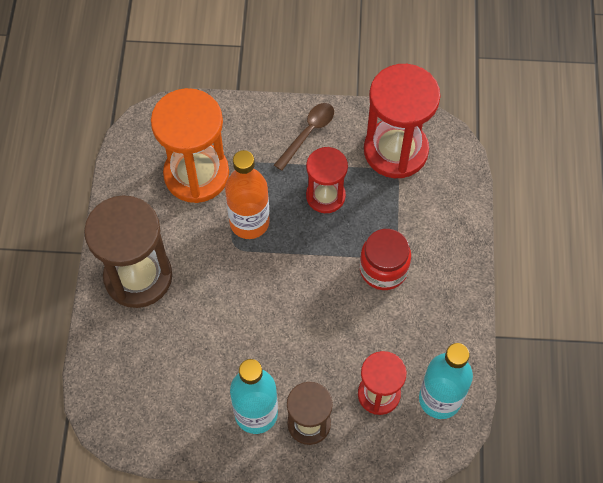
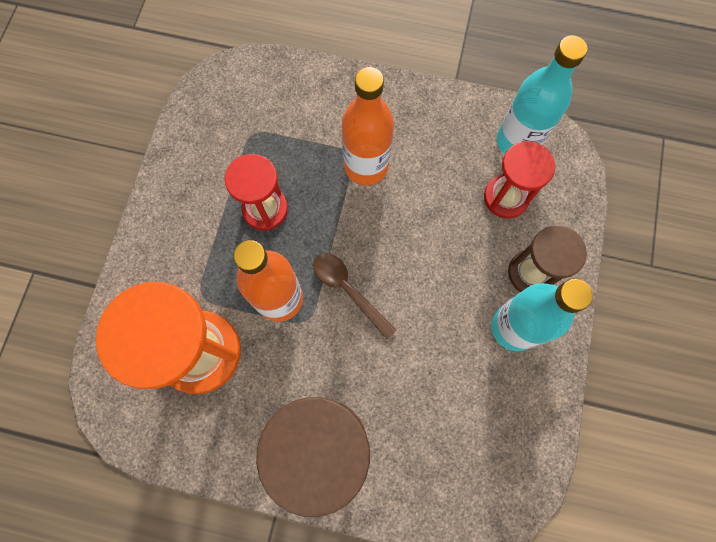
camera: 80 degrees left, 10 degrees up
(308, 133) = (179, 214): brown spoon -> brown spoon (348, 290)
(383, 269) = (366, 166): red jar -> orange bottle
(396, 150) = (226, 127): red hourglass -> none

